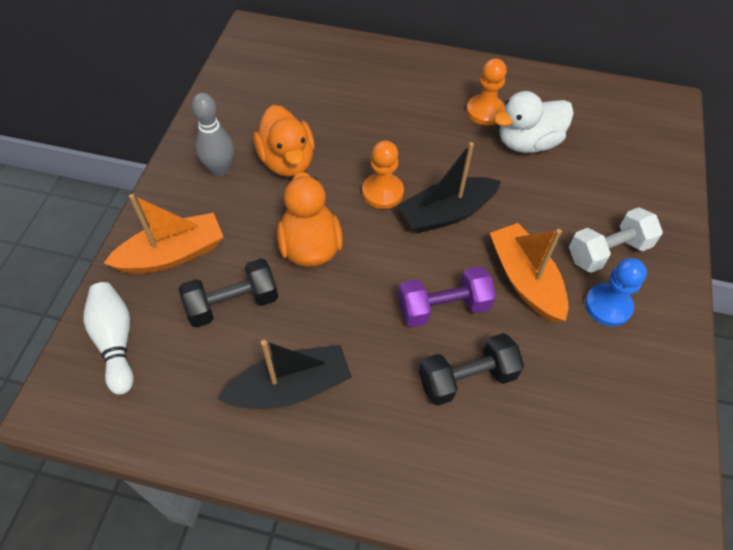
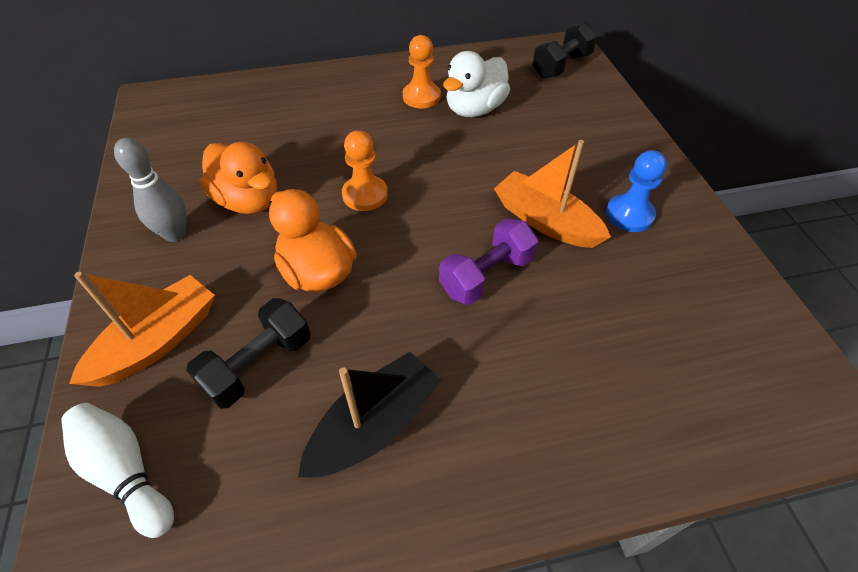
camera: 25 degrees left, 5 degrees down
(446, 213) = (438, 191): black boat -> none
(467, 378) = (550, 332): black dumbbell -> black dumbbell (561, 66)
(608, 251) = (599, 171): white dumbbell -> none

